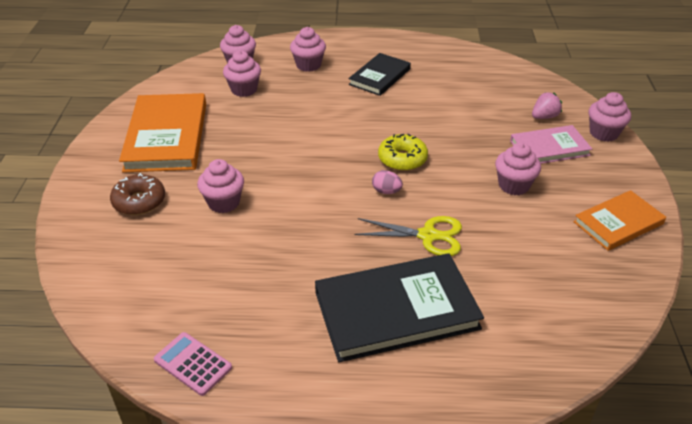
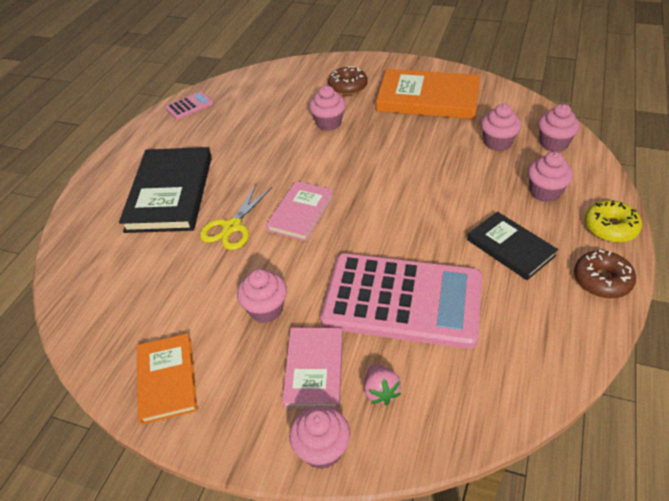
camera: 110 degrees right, 5 degrees up
(386, 191) = (300, 213): pink egg -> pink book
(394, 43) = (602, 280): none -> brown donut
(402, 159) = (343, 233): yellow donut -> yellow donut (610, 228)
(460, 118) = (402, 300): none -> pink calculator

